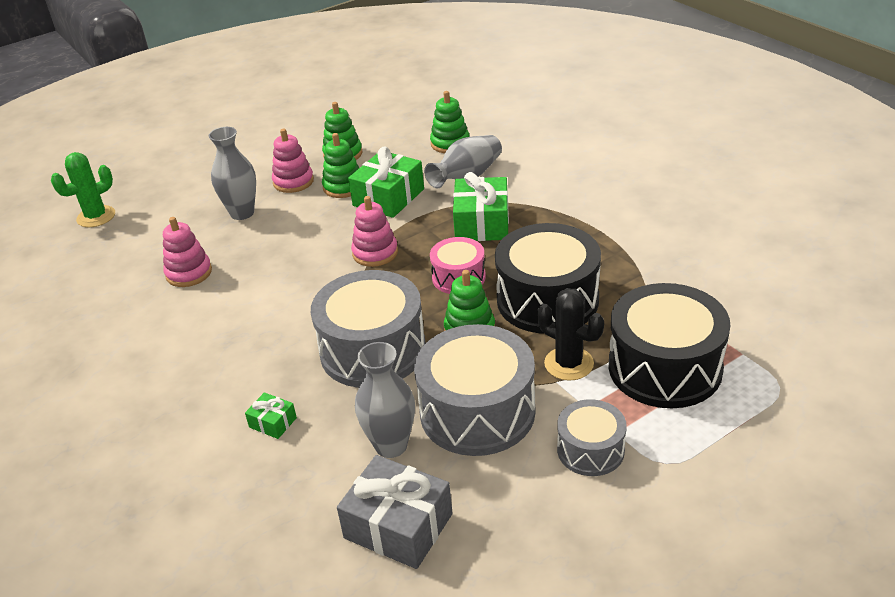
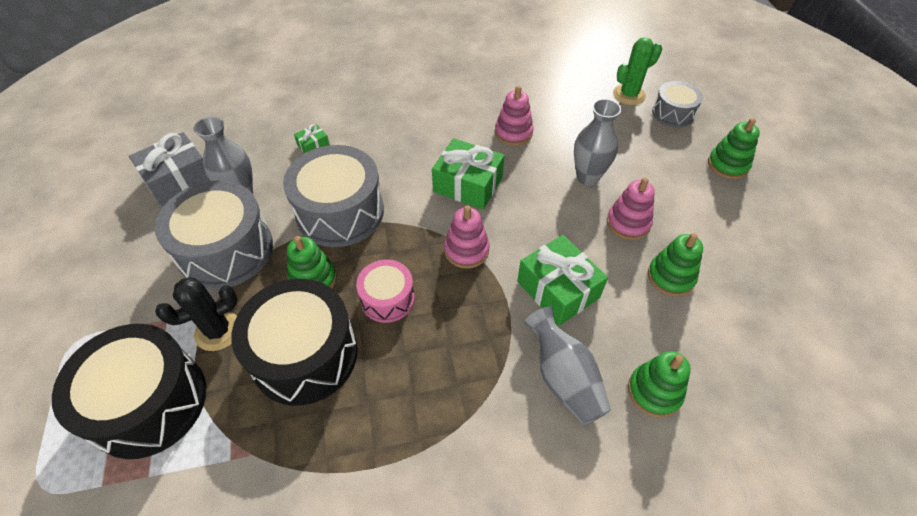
camera: 110 degrees right, 15 degrees up
(96, 217) = (629, 95): green cactus -> green cactus turned 75 degrees clockwise
(343, 187) = (598, 259): green stacking toy -> green stacking toy (727, 165)
(481, 223) = (462, 353): green gift -> green gift (468, 184)
(590, 450) = (130, 301): grey drum -> grey drum (673, 113)

